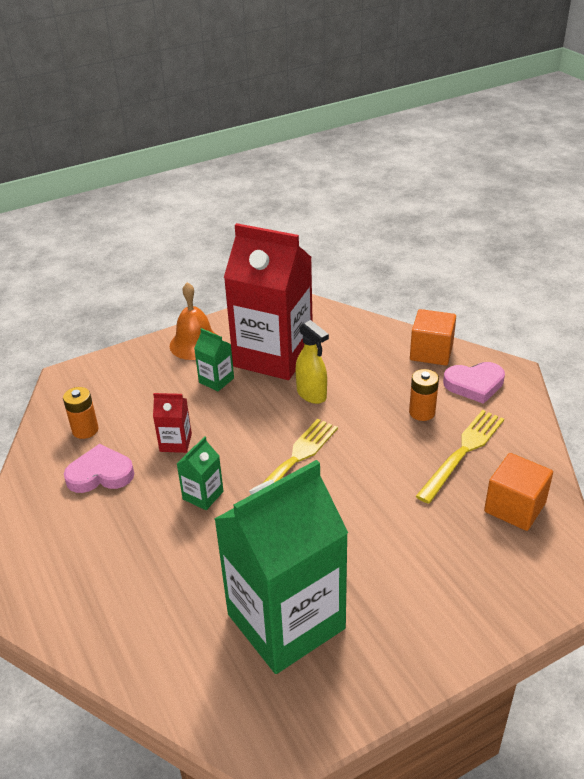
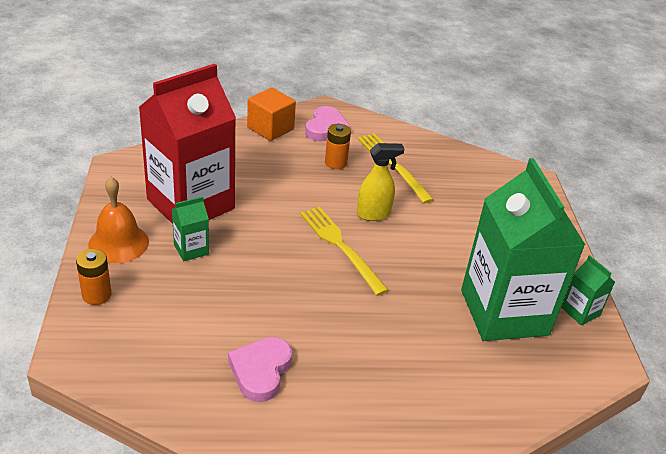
camera: 70 degrees left, 0 degrees up
(85, 430) = (182, 364): orange battery -> orange battery (96, 295)
(175, 442) = (258, 305): red carton -> none
(203, 495) = (341, 311): green carton -> green carton (580, 311)
(312, 395) = (265, 204): yellow spray bottle -> yellow spray bottle (374, 214)
(514, 507) = (459, 169): orange cube -> none

